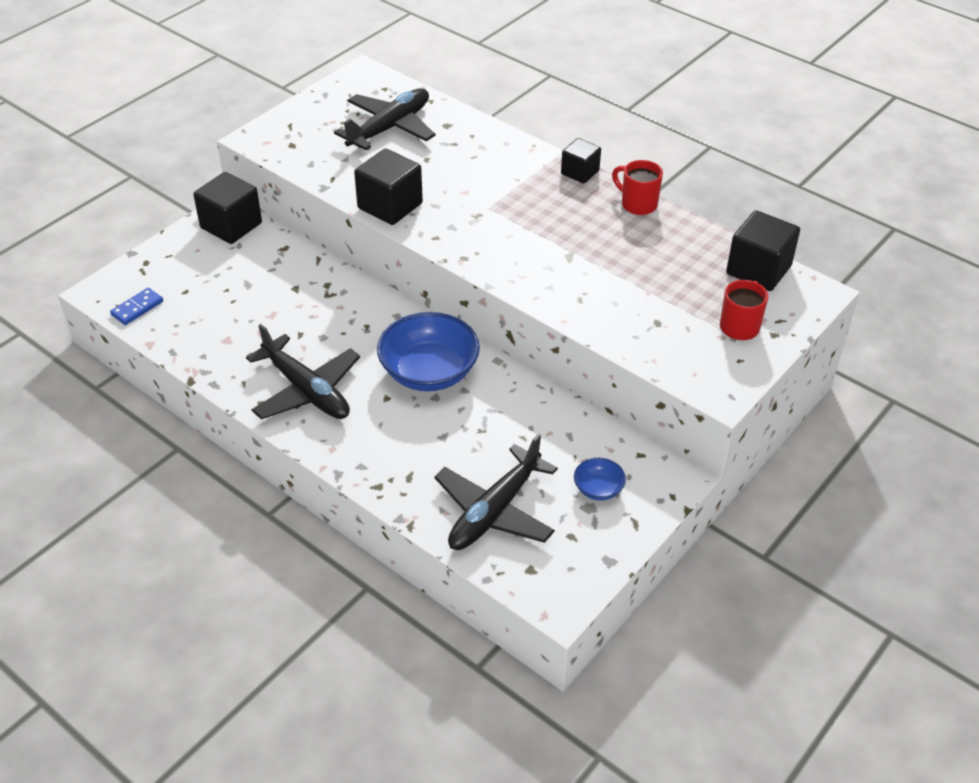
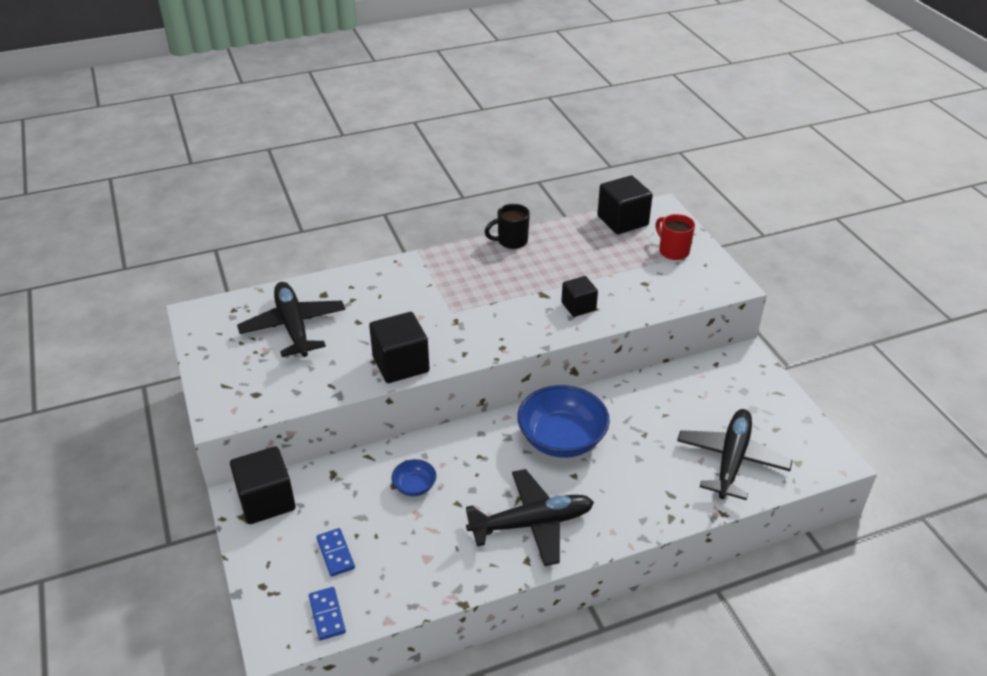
camera: 60 degrees left, 5 degrees down
(200, 286) = (335, 553): none -> blue domino
(494, 511) = (731, 459): black plane -> black plane turned 135 degrees counterclockwise
(580, 172) = (450, 252): black cube -> black cube (578, 306)
(598, 489) = (737, 397): blue bowl -> blue bowl (414, 486)
(637, 204) = (511, 241): red mug -> black mug

